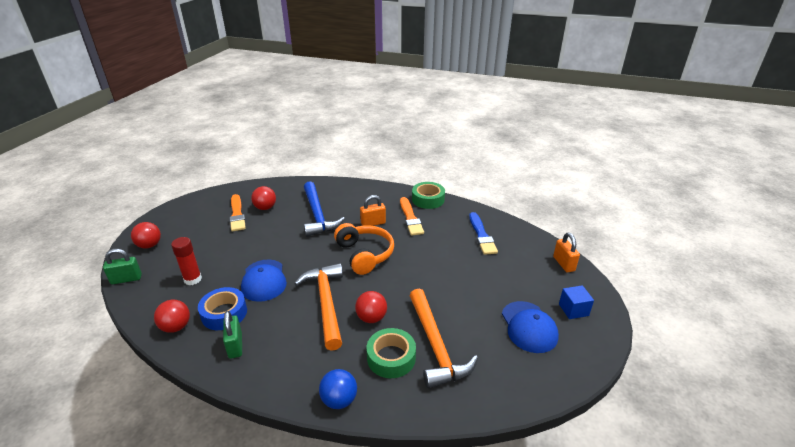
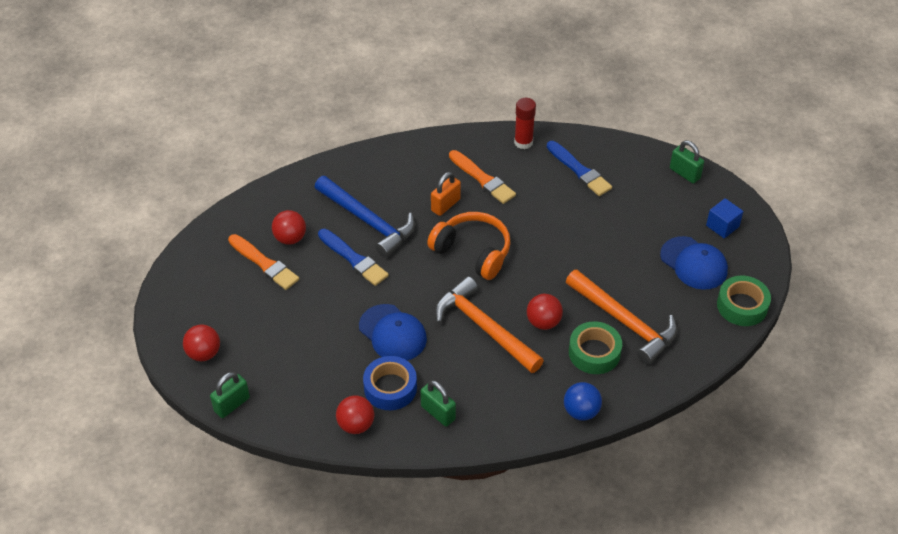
camera: 30 degrees left, 15 degrees up
(193, 279) = (310, 369): red glue stick -> red glue stick (523, 142)
(288, 230) = (354, 259): none -> blue brush
(428, 199) = (481, 141): green tape -> green tape (742, 306)
(563, 264) = (684, 173): orange padlock -> green padlock

